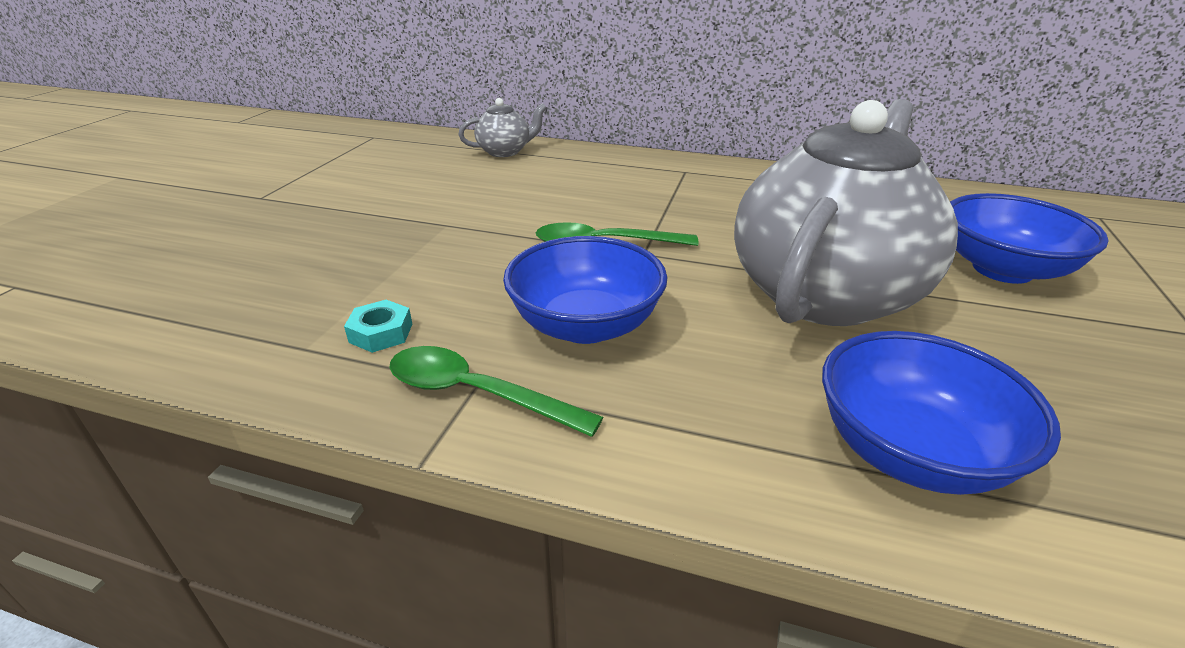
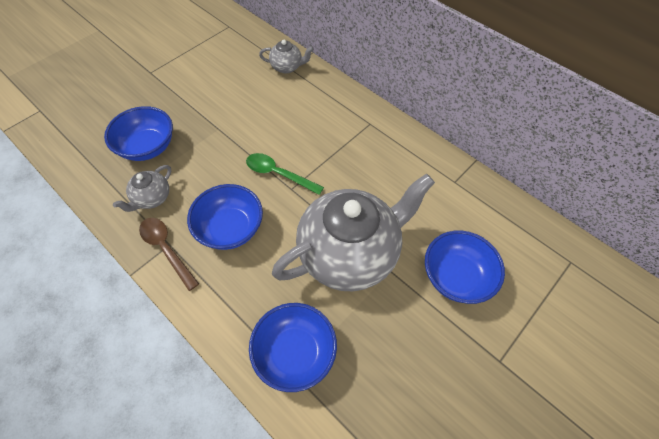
camera: 25 degrees right, 25 degrees up
(318, 273) = (148, 147): none -> blue bowl
(381, 333) = (152, 198): turquoise nut -> grey teapot
(477, 394) = (166, 249): green spoon -> brown spoon

